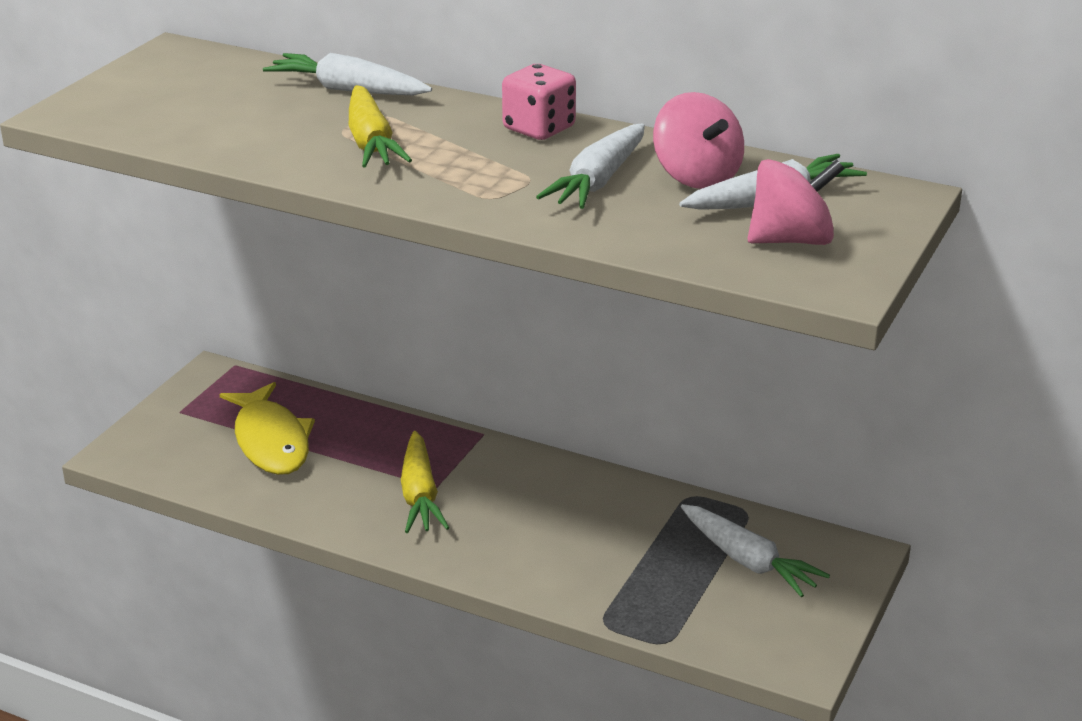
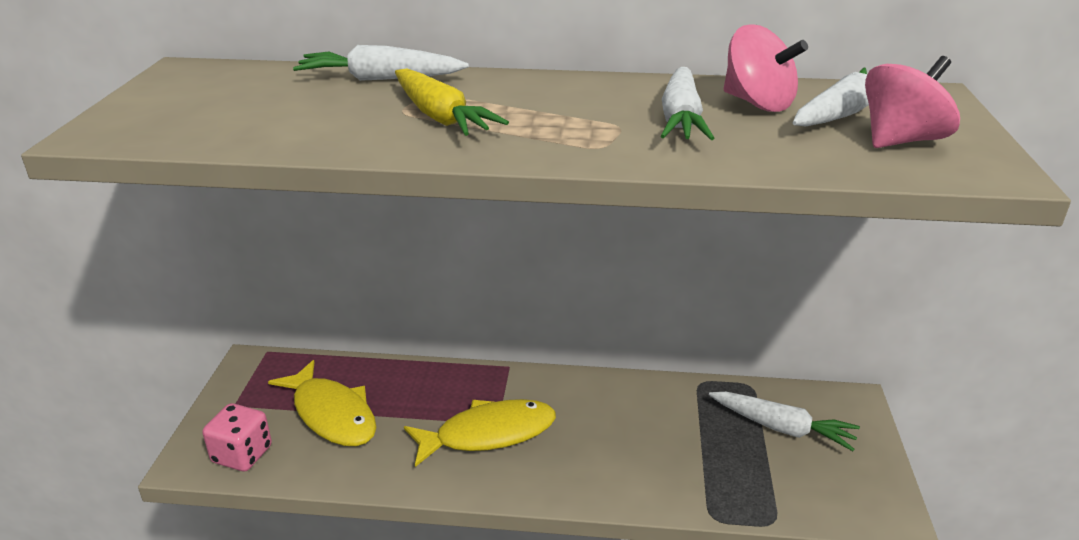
camera: 20 degrees left, 0 degrees up
(420, 495) = (488, 434): yellow carrot -> yellow fish
(539, 128) = (582, 86): pink dice -> pink dice (242, 455)

